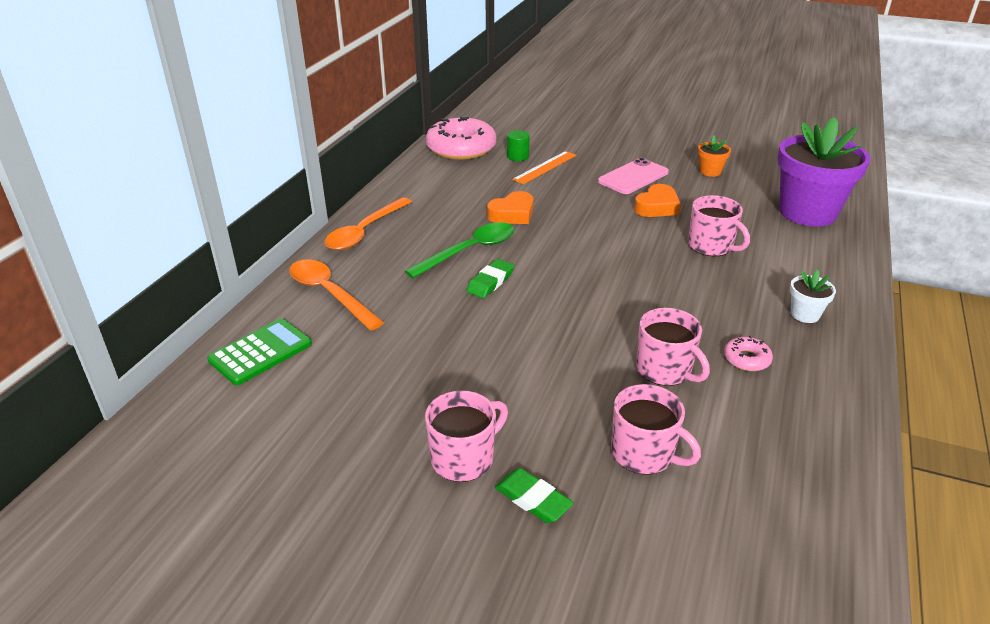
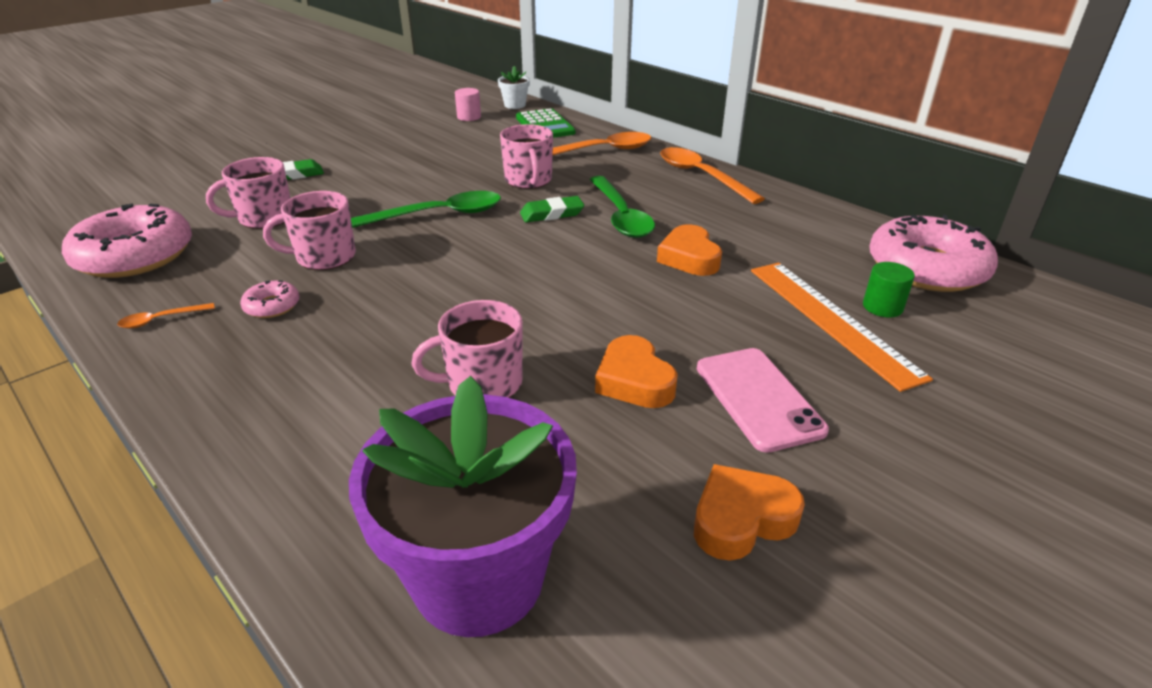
camera: 115 degrees right, 0 degrees up
(247, 430) = (469, 117): none -> pink cylinder
(464, 458) = (357, 163): pink mug -> pink mug (528, 180)
(490, 282) = (552, 214): green eraser -> green eraser turned 75 degrees counterclockwise
(540, 339) = (439, 215): none -> green spoon
(545, 167) = (831, 320): orange ruler -> orange ruler, size x1.50
(710, 171) = (741, 519): orange flower pot -> orange heart
(791, 502) = (135, 255): none -> pink donut
(805, 314) = (268, 386): white flower pot -> white flower pot (515, 105)
(824, 406) = (161, 320): none -> orange spoon

